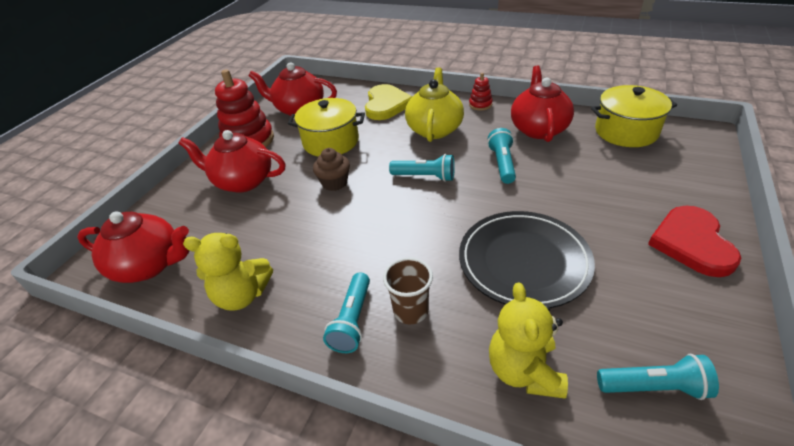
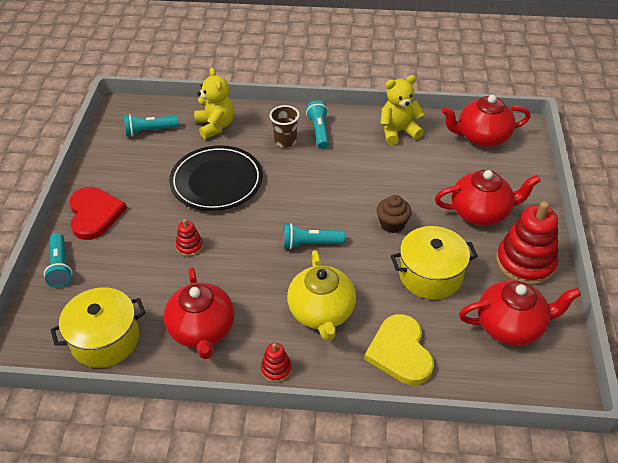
camera: 160 degrees right, 5 degrees up
(502, 164) = (239, 270): turquoise flashlight -> turquoise flashlight (60, 266)
(555, 190) = (189, 246): none -> red stacking toy

